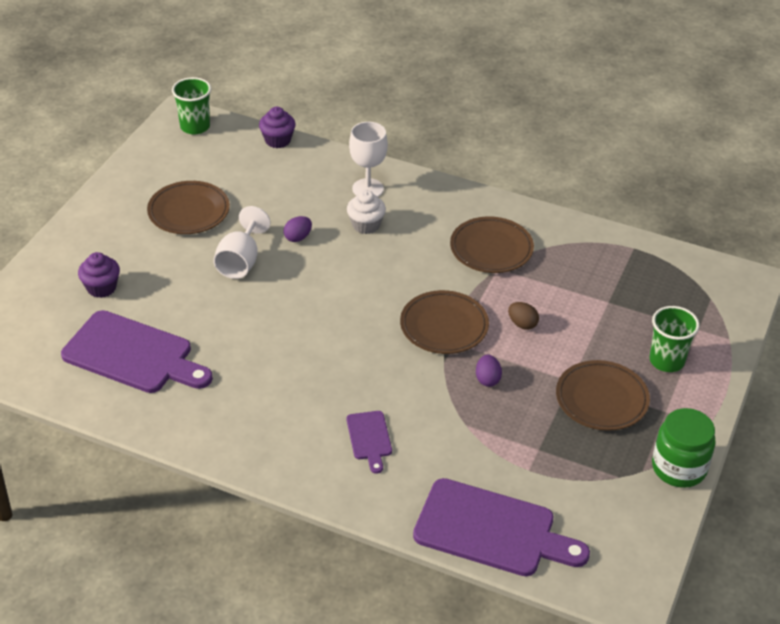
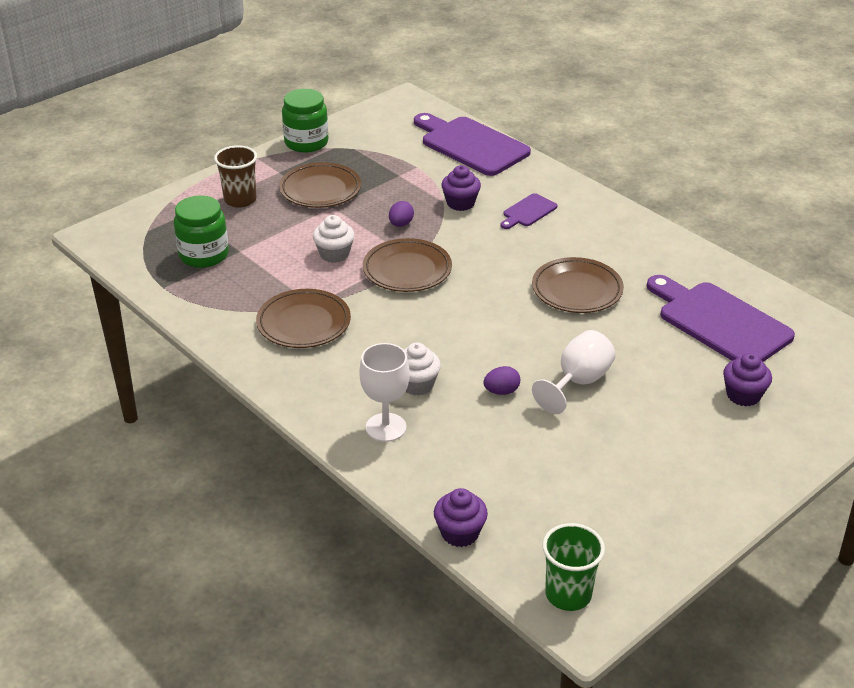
camera: 155 degrees left, 5 degrees down
(189, 212) = (618, 459): brown plate -> brown plate (577, 290)
(369, 438) = (528, 212): purple cutting board -> purple cutting board turned 150 degrees counterclockwise
(446, 428) = (460, 203): none -> purple cupcake
(522, 324) = (334, 254): brown egg -> white cupcake
(634, 288) = (204, 255): none -> green jar
(666, 361) = (240, 200): green cup -> brown cup

